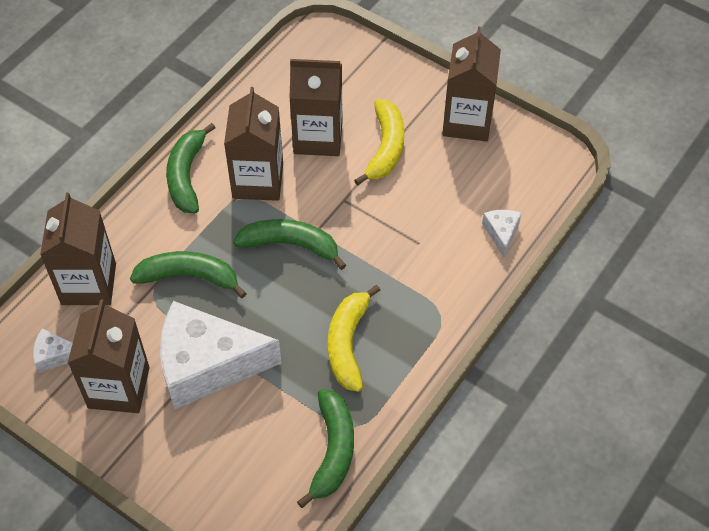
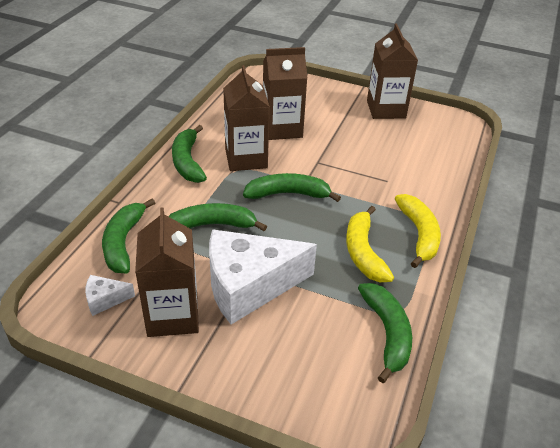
camera: 15 degrees left, 15 degrees down
(89, 284) = (124, 242): brown carton -> green banana
(385, 148) = (335, 129): yellow banana -> yellow banana (419, 235)
(501, 233) = (445, 167): white cheese -> none

